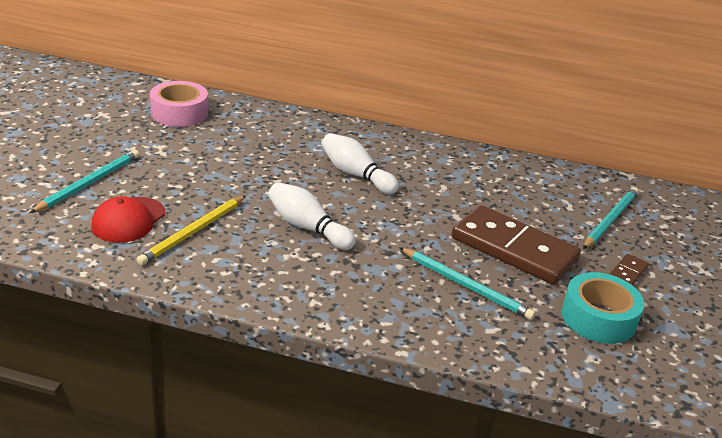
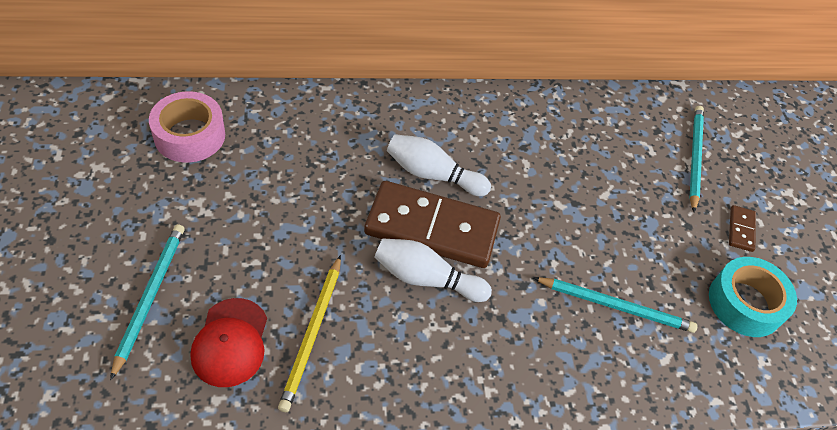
camera: 25 degrees left, 20 degrees up
(513, 249) = (632, 234): brown domino -> brown domino (432, 228)

